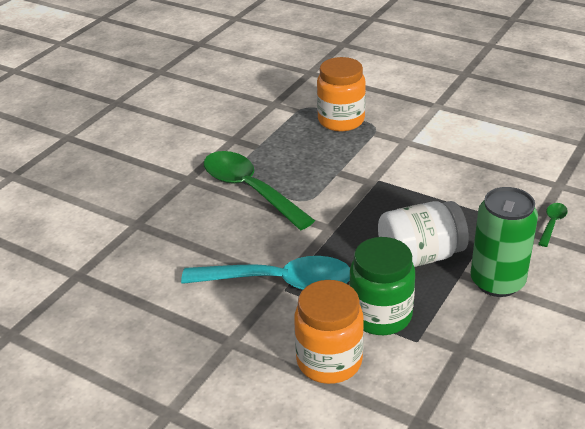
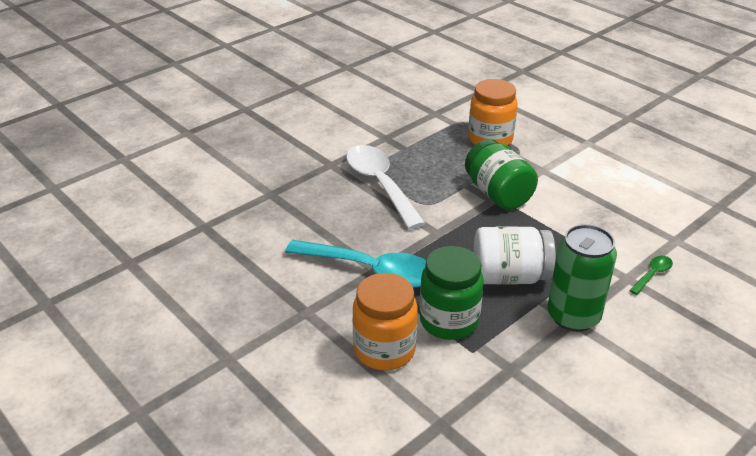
camera: 15 degrees right, 0 degrees up
(249, 190) = (380, 185): green spoon -> white spoon
(372, 175) = (498, 194): none -> green jar

